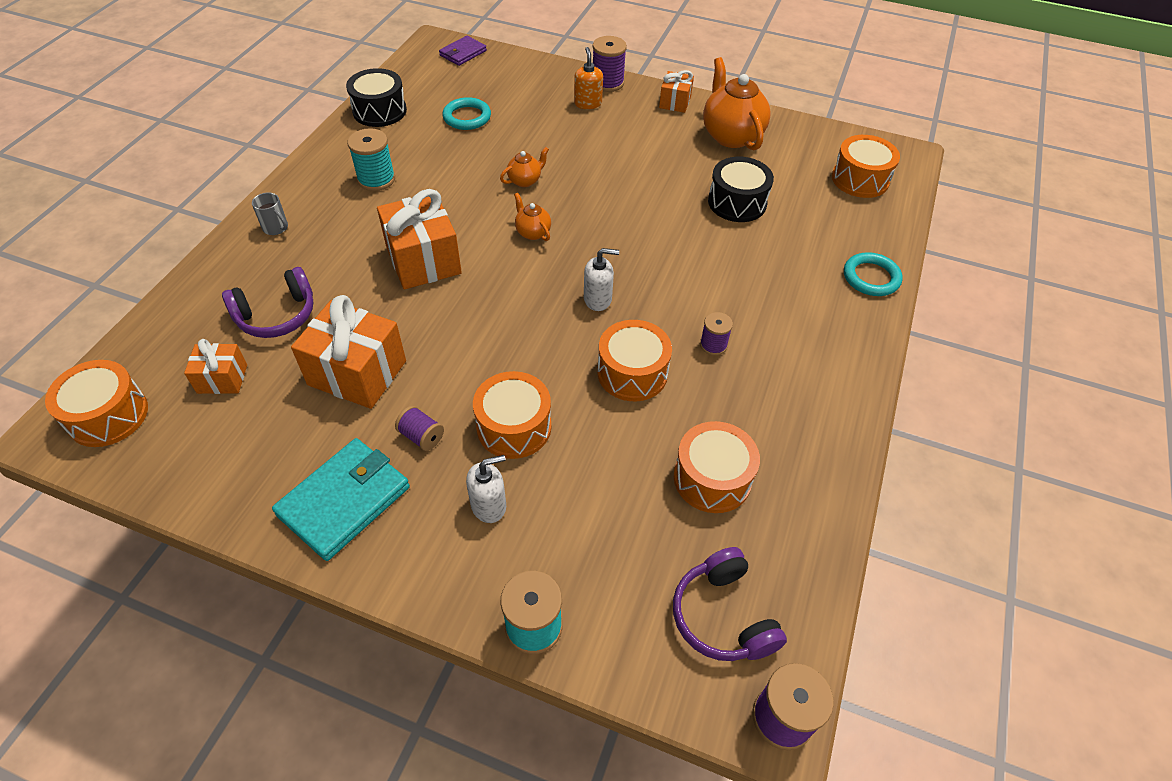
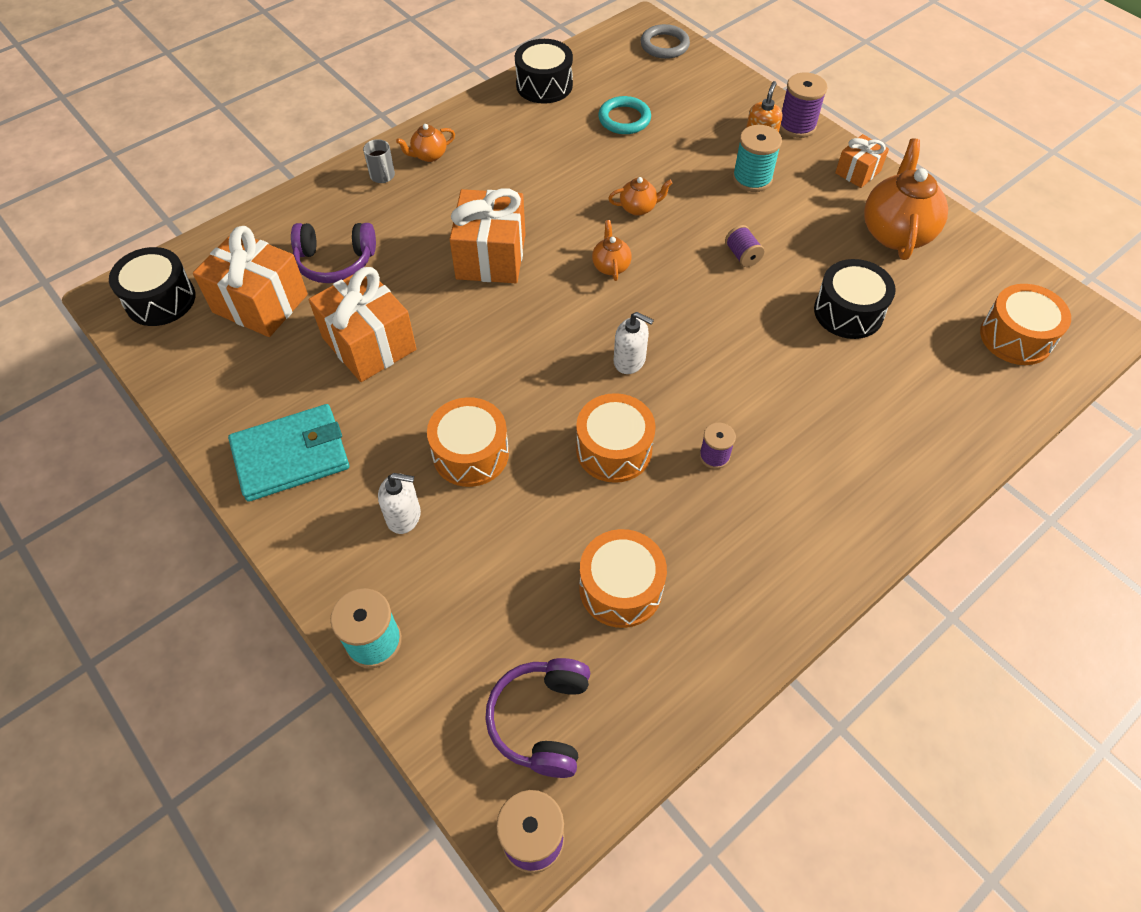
camera: 30 degrees right, 5 degrees up
(108, 415) = (160, 300): orange drum -> black drum
(222, 379) = (260, 303): orange gift -> orange gift, size x1.82
(310, 197) = (429, 155): none -> orange teapot
(376, 179) = (498, 157): turquoise spool -> turquoise spool (752, 179)
(421, 436) = (387, 426): purple spool -> purple spool (742, 255)
(463, 53) = (664, 45): purple wallet -> grey ring
(871, 277) = (943, 455): turquoise ring -> none

